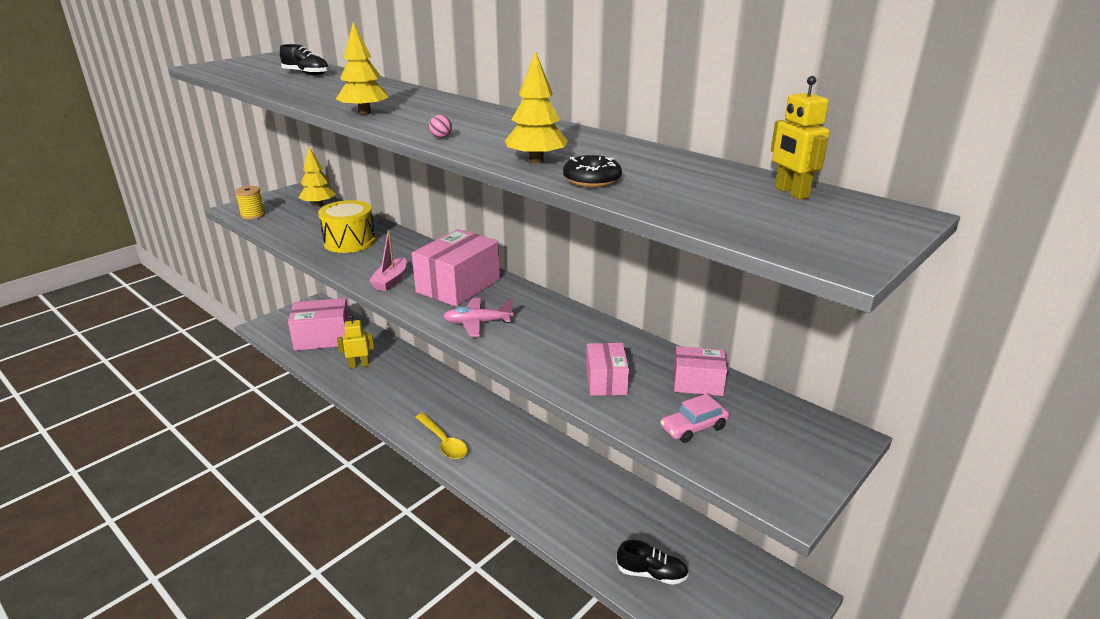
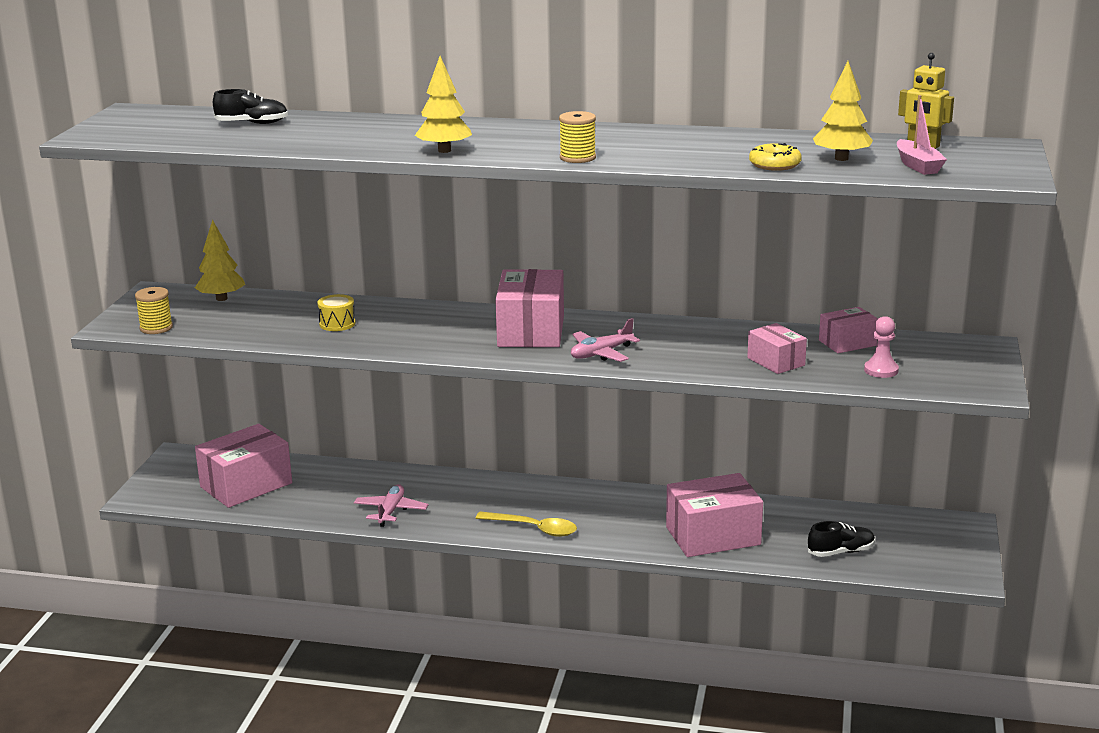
camera: 30 degrees left, 5 degrees down
(349, 242) = (337, 324): yellow drum -> yellow drum, size x0.55
(359, 365) = (336, 496): yellow robot -> none
(375, 389) = (391, 511): none -> pink plane
(391, 281) = (453, 344): pink boat -> pink boat (917, 166)
(441, 137) = (577, 158): pink ball -> yellow spool
(536, 161) = (702, 160): yellow tree -> yellow tree (841, 158)
(562, 506) = (713, 536): none -> pink box
(592, 180) = (774, 165): black donut -> yellow donut
(693, 428) = (881, 370): pink car -> pink pawn

